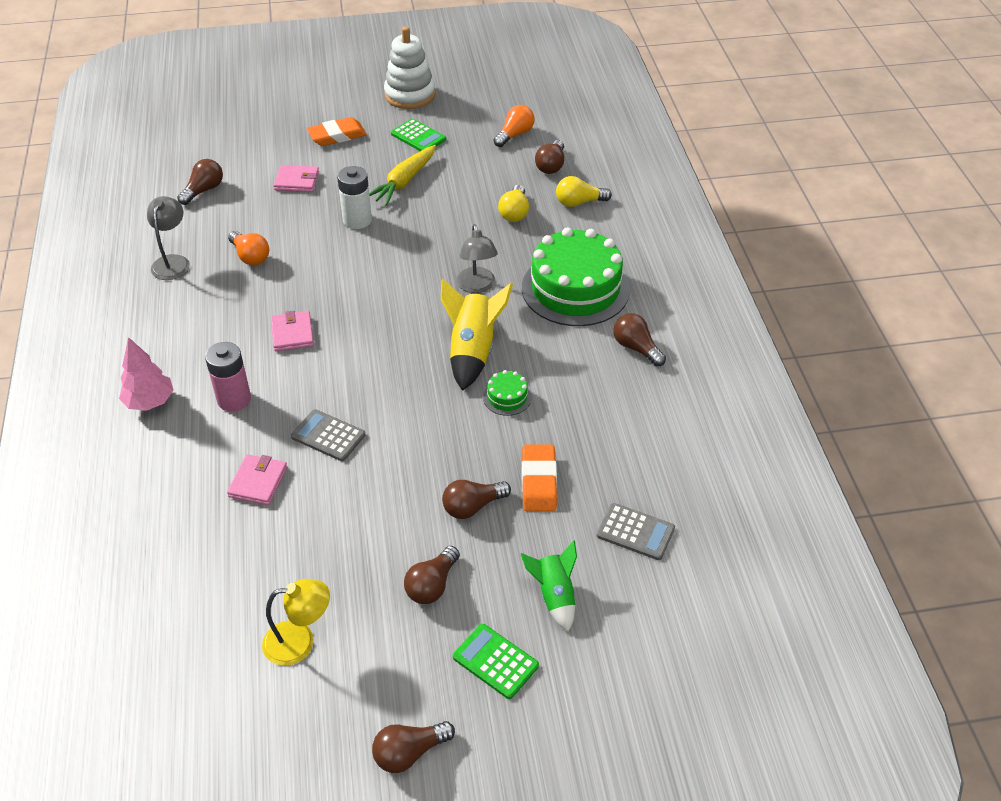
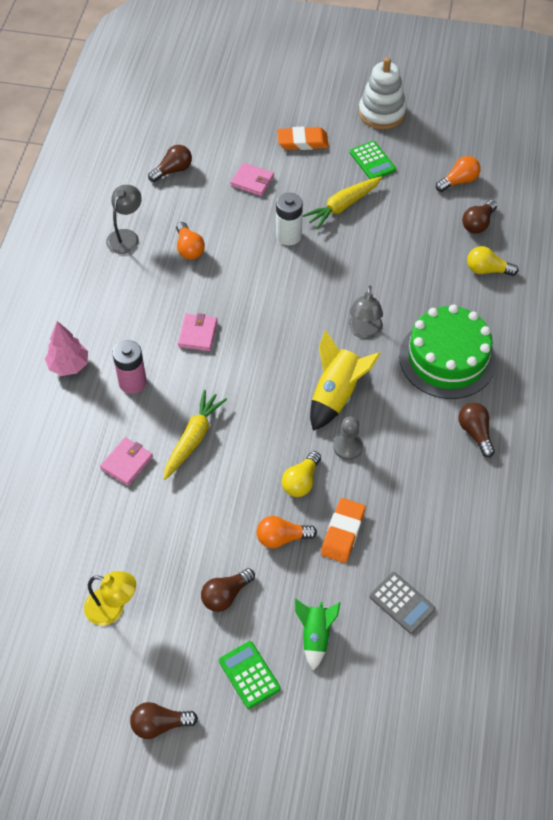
camera: 20 degrees right, 10 degrees up
(328, 436) = (193, 438): grey calculator -> yellow carrot
(472, 506) = (282, 538): brown light bulb -> orange light bulb
(507, 397) = (348, 447): green cake -> grey pawn
(514, 212) = (426, 265): yellow light bulb -> yellow light bulb (301, 481)

